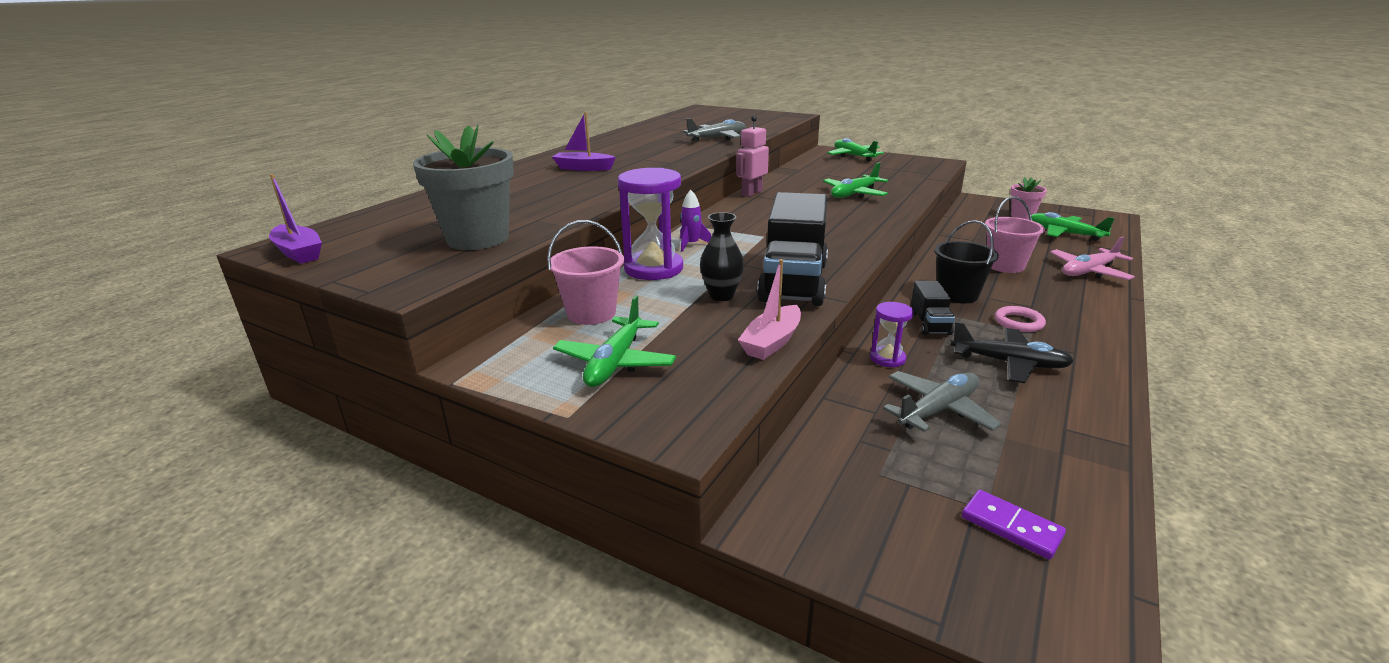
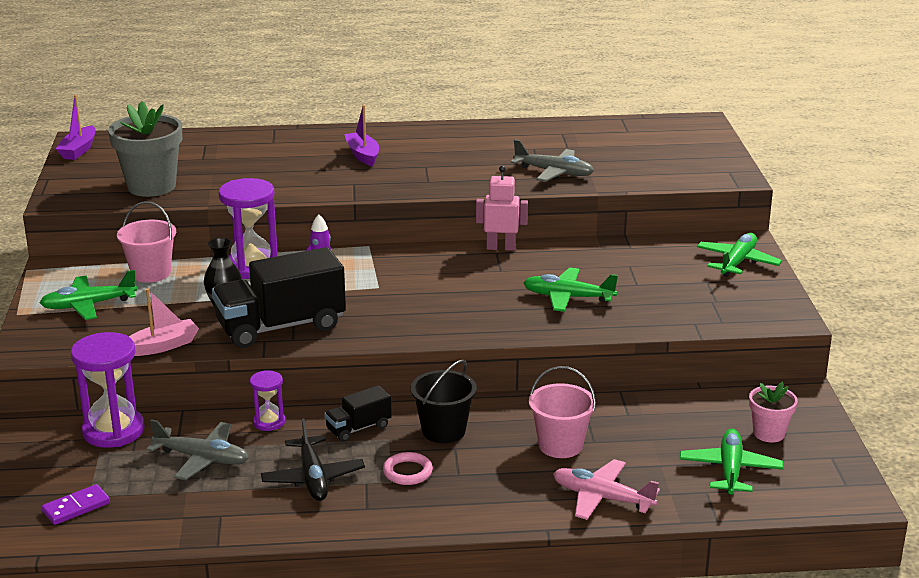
camera: 55 degrees right, 0 degrees up
(772, 342) = (162, 346): pink boat -> pink boat turned 150 degrees clockwise
(835, 451) = (113, 431): none -> purple hourglass
(1011, 527) = (76, 507): purple domino -> purple domino turned 45 degrees clockwise

